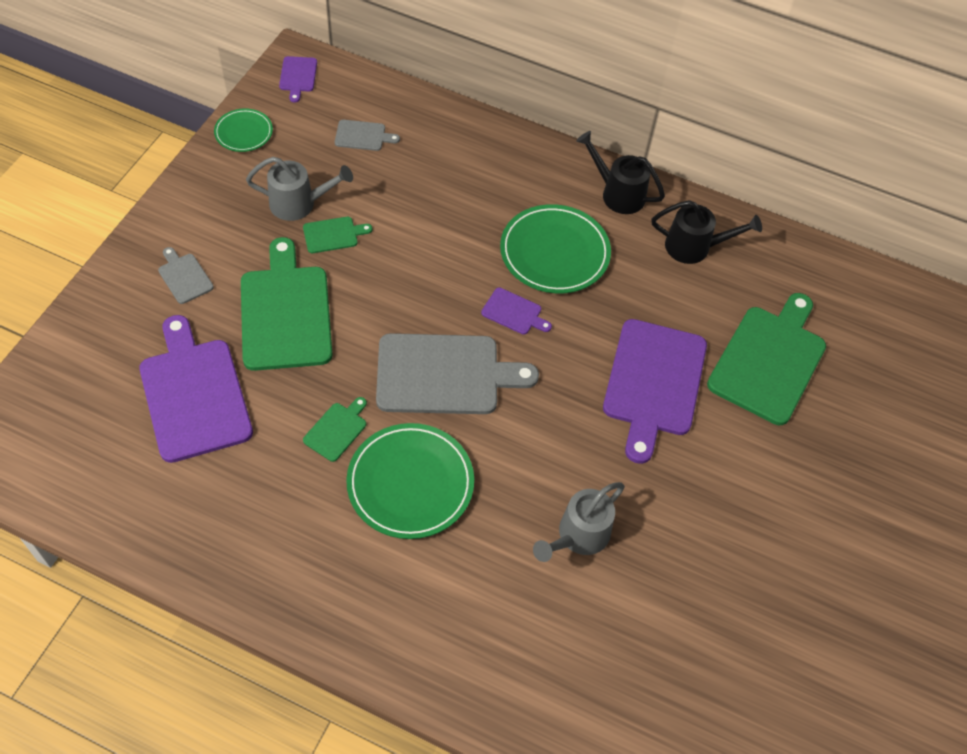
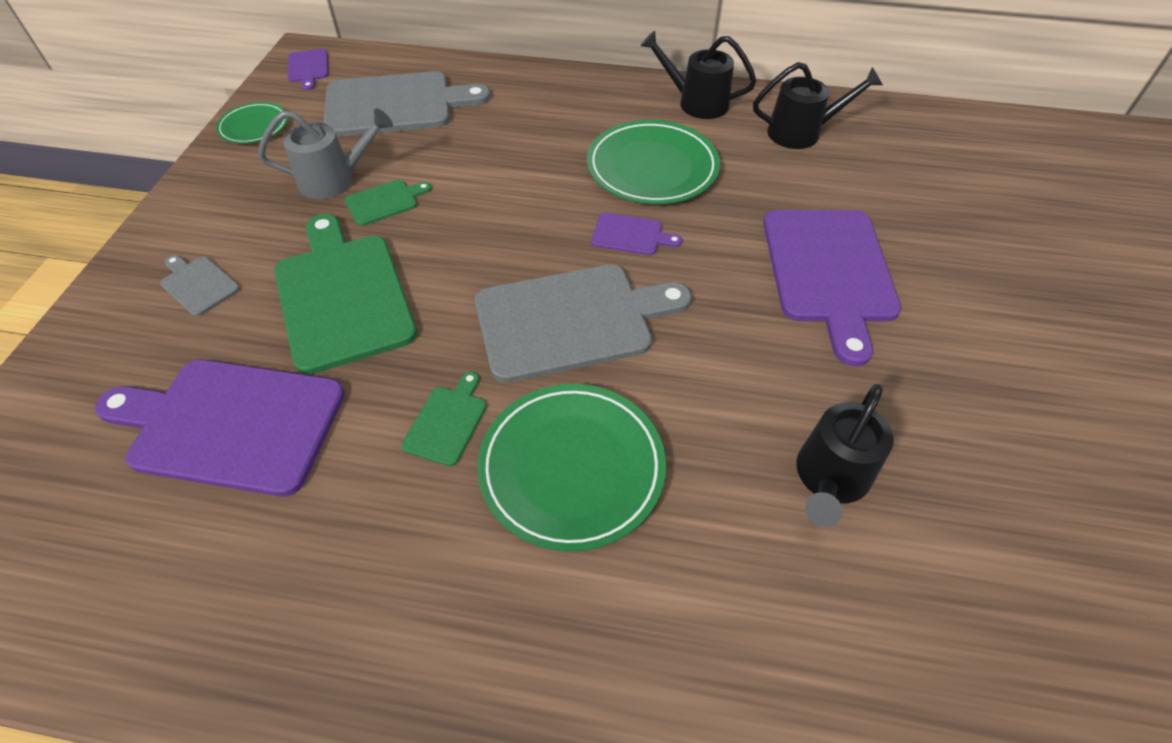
camera: 10 degrees left, 5 degrees down
(194, 394) = (230, 424): purple cutting board -> purple cutting board turned 45 degrees counterclockwise
(363, 136) = (395, 105): grey cutting board -> grey cutting board, size x2.21
(578, 537) = (829, 480): grey watering can -> black watering can
(769, 360) = (944, 220): green cutting board -> none

